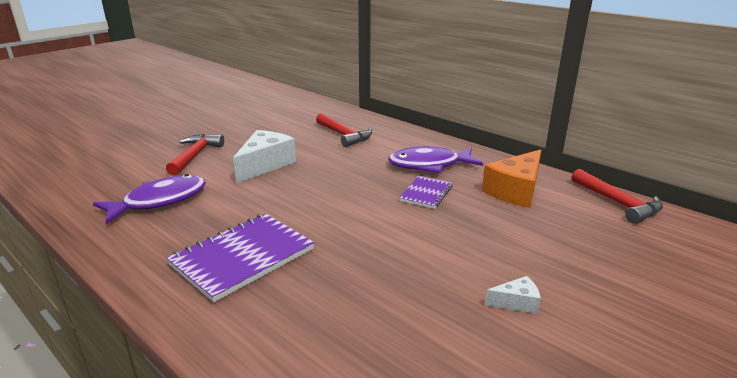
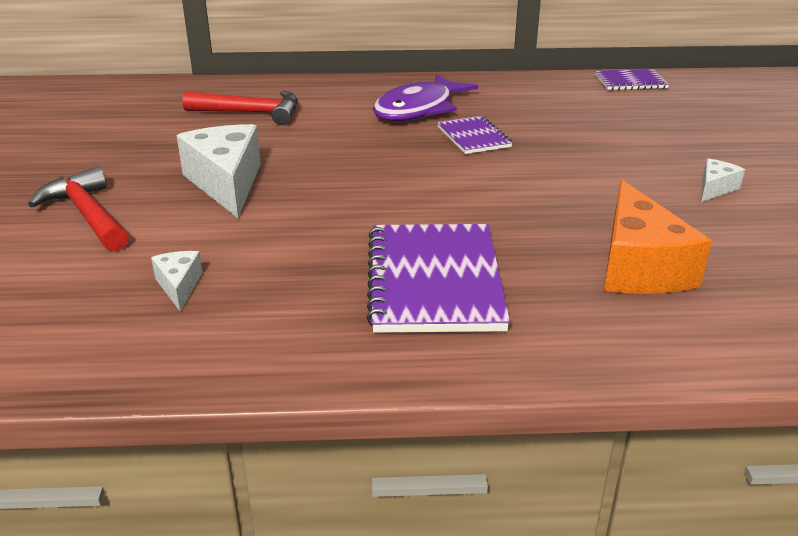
camera: 45 degrees left, 5 degrees up
(159, 201) = (179, 286): purple fish -> white cheese
(515, 191) = (541, 103): orange cheese -> orange cheese (639, 266)
(618, 203) = (630, 82): red hammer -> purple notebook

